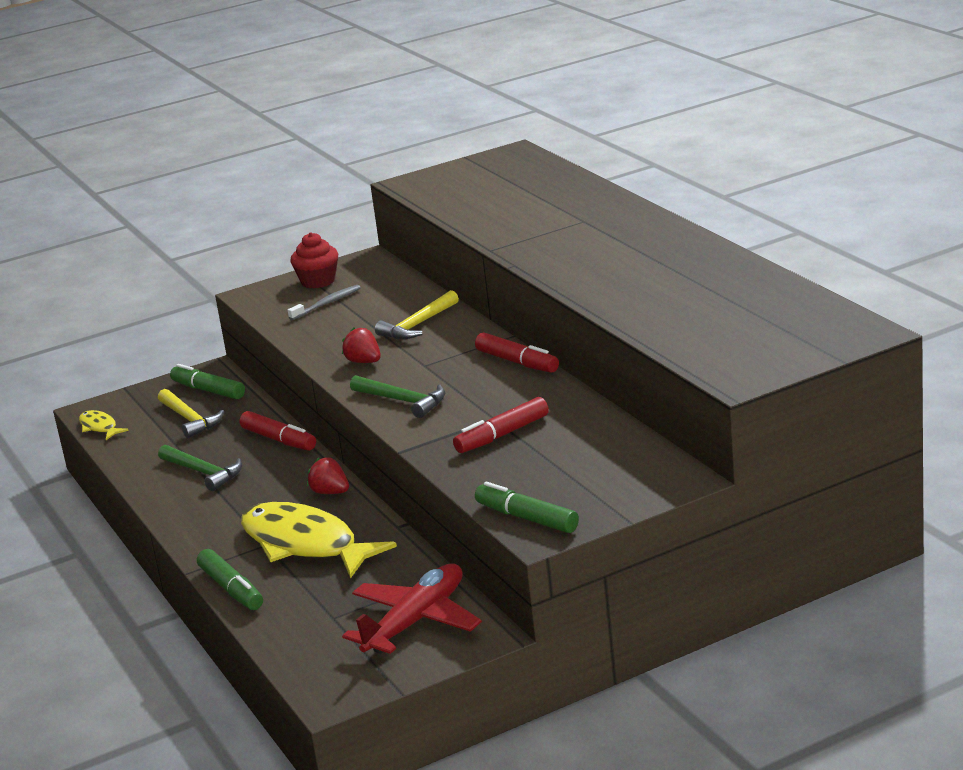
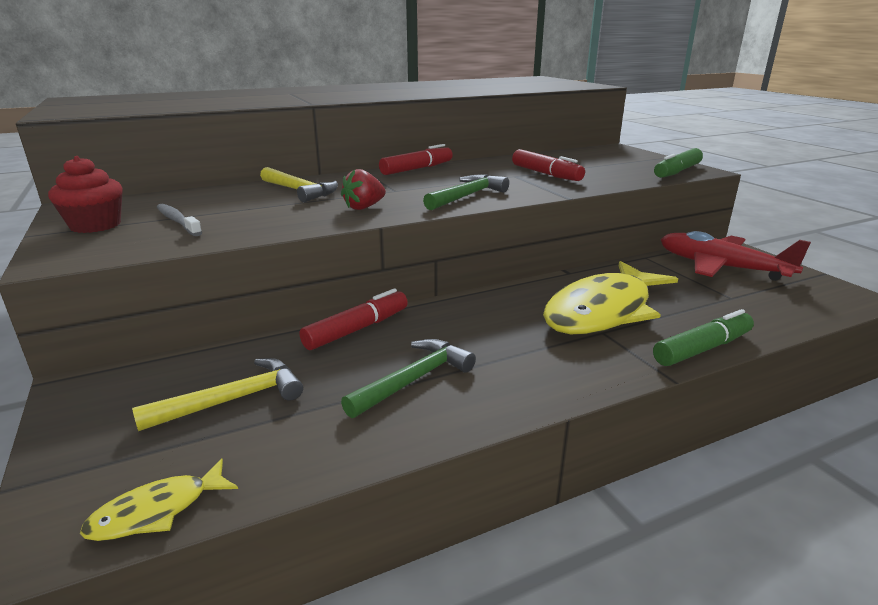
camera: 90 degrees left, 0 degrees up
(208, 390) = (148, 387): green marker -> none
(330, 492) = (497, 300): red strawberry -> none

